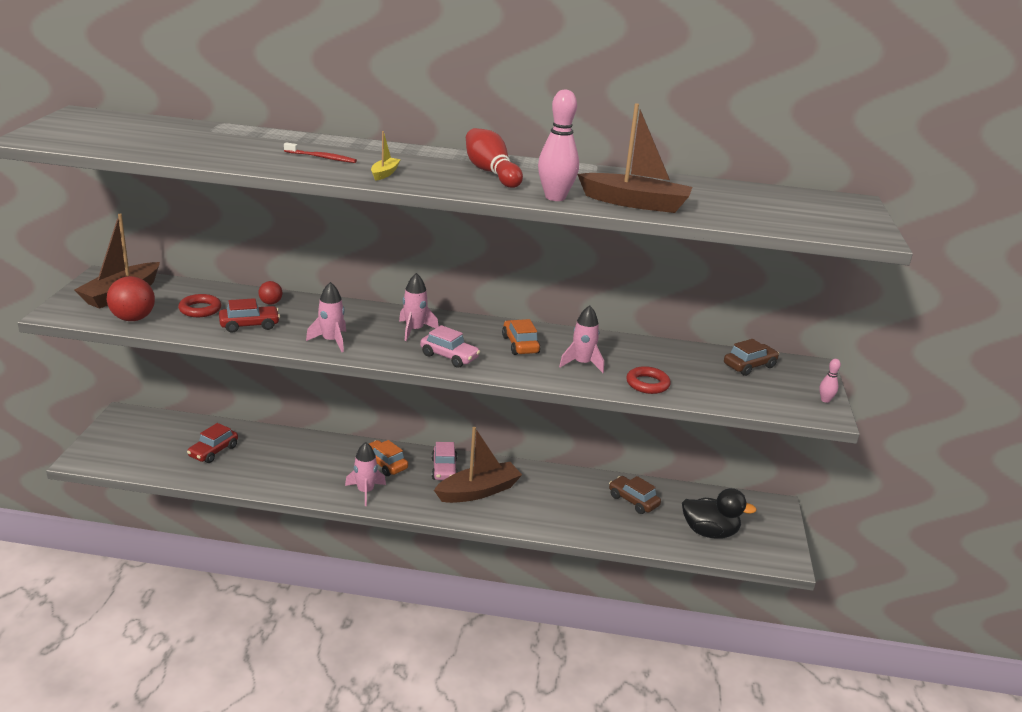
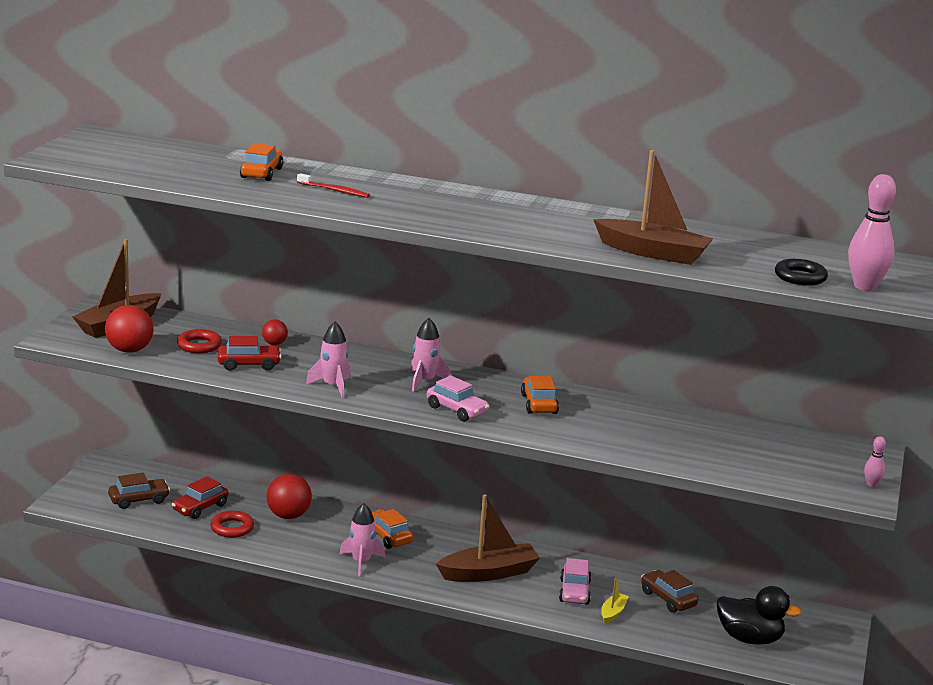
camera: 10 degrees right, 5 degrees down
(248, 144) = (261, 173): none -> orange car
(294, 452) = (288, 516): none -> red ball
(384, 173) = (395, 210): yellow boat -> yellow boat (613, 612)
(444, 469) = (454, 548): pink car -> pink car (574, 592)
(491, 172) = (509, 213): red bowling pin -> none
(555, 197) = (568, 243): pink bowling pin -> pink bowling pin (865, 287)
(582, 364) = (603, 428): pink rocket -> none
(647, 384) = (670, 453): red ring -> red ring (232, 528)
(749, 366) = (797, 444): brown car -> brown car (139, 500)
(775, 219) = (800, 277): none -> black ring

